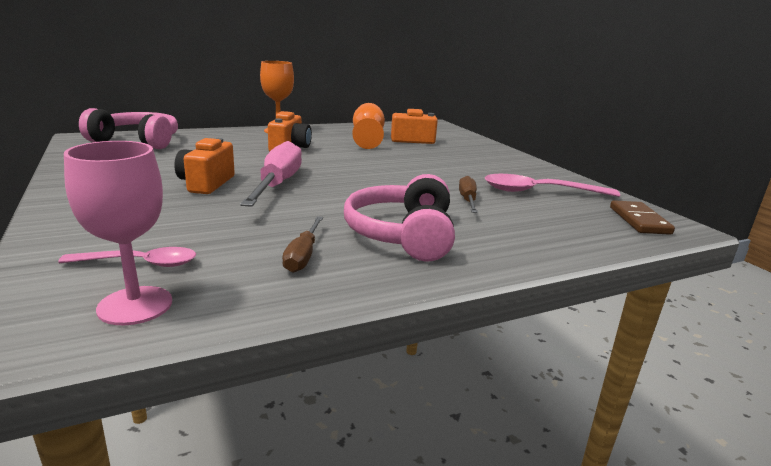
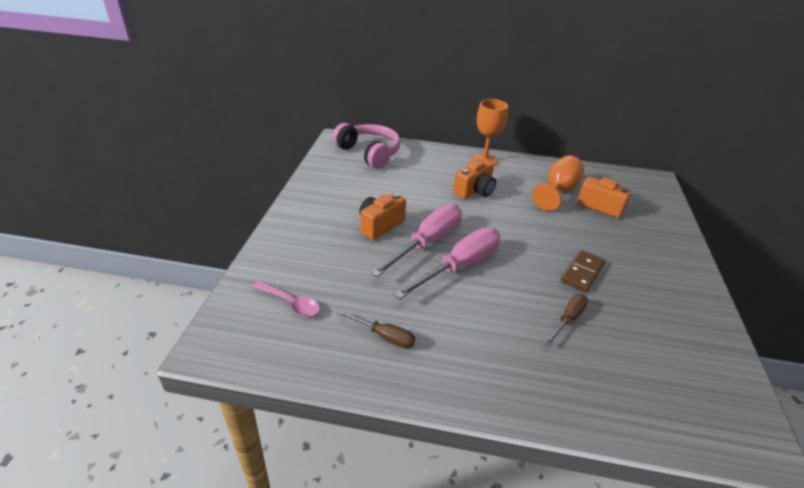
camera: 35 degrees right, 15 degrees up
(135, 305) = (267, 341): pink goblet -> none
(303, 256) = (384, 336): brown screwdriver -> brown screwdriver turned 105 degrees counterclockwise
(331, 192) = (460, 266): none -> pink screwdriver
(403, 234) = (471, 342): pink headphones -> none
(540, 192) = (657, 333): pink spoon -> none
(639, 220) = (724, 419): brown domino -> brown domino (582, 272)

